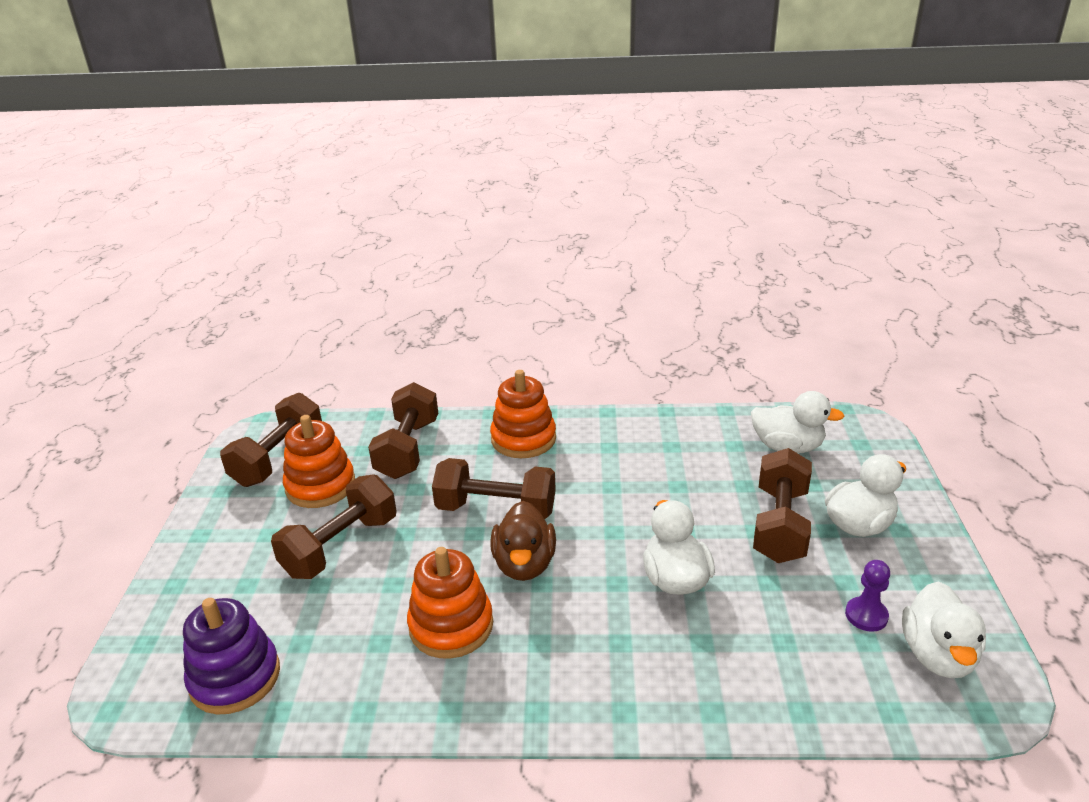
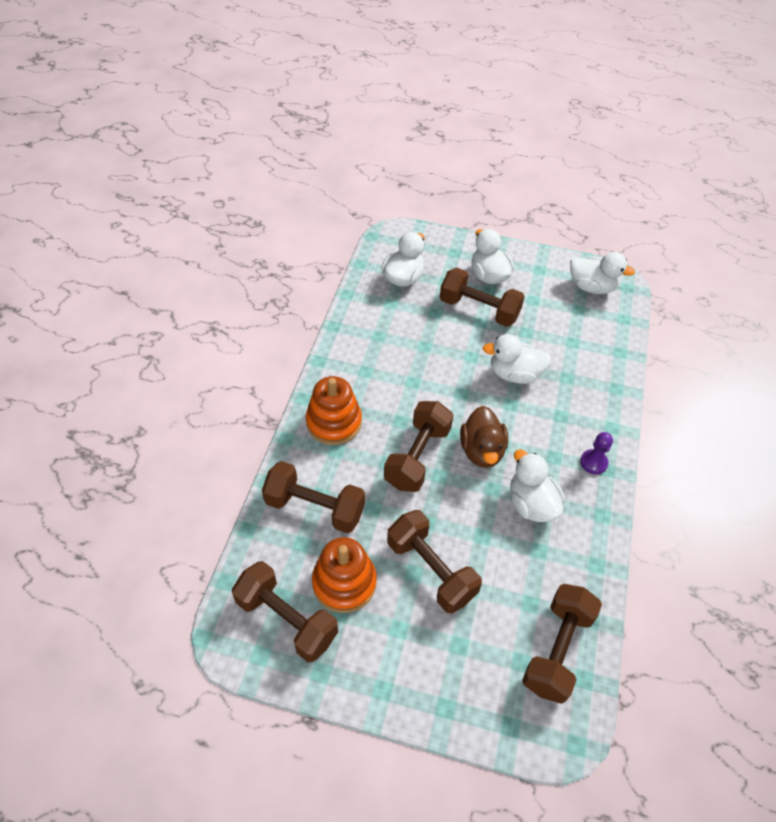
camera: 80 degrees left, 20 degrees up
(235, 677) = (557, 650): purple stacking toy -> brown dumbbell
(451, 625) = (531, 504): orange stacking toy -> white duck
(524, 564) = (482, 451): brown duck -> brown duck turned 75 degrees clockwise
(866, 615) = (560, 302): purple pawn -> purple pawn (593, 462)

